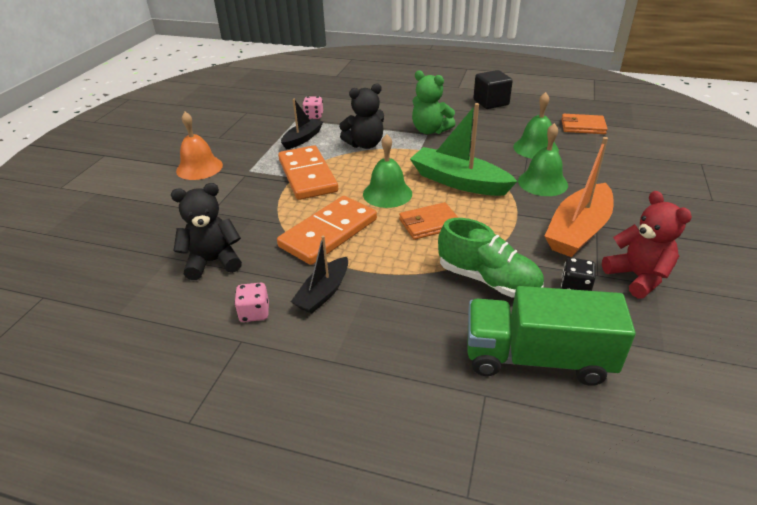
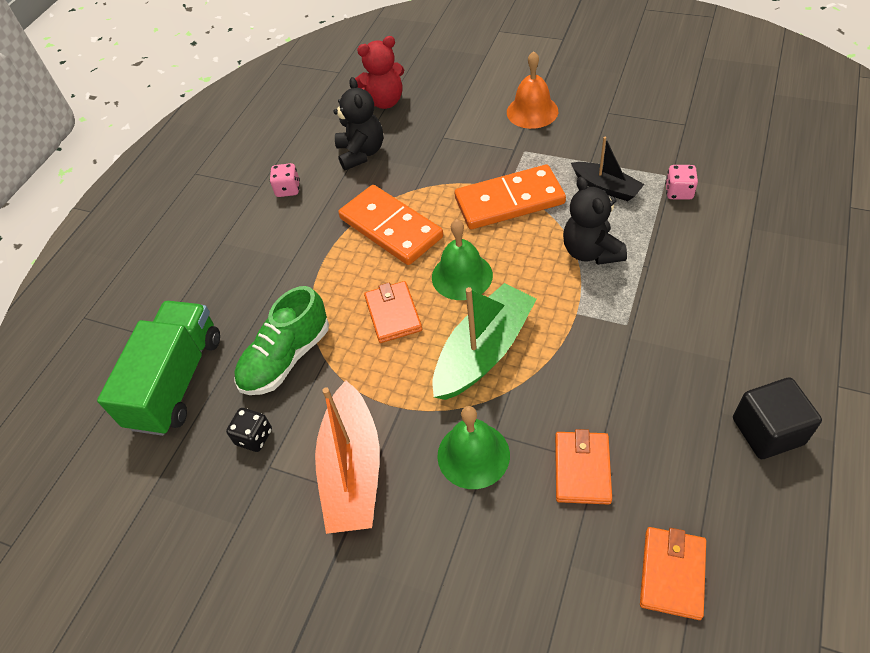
camera: 100 degrees right, 15 degrees up
(323, 293) = (301, 230): black boat -> none
(430, 130) = (640, 328): green teddy bear -> none
(535, 148) = (582, 469): green bell -> orange wallet
(578, 231) = (352, 470): orange boat -> orange boat turned 135 degrees counterclockwise
(637, 277) = (254, 509): red teddy bear -> red teddy bear (384, 101)

